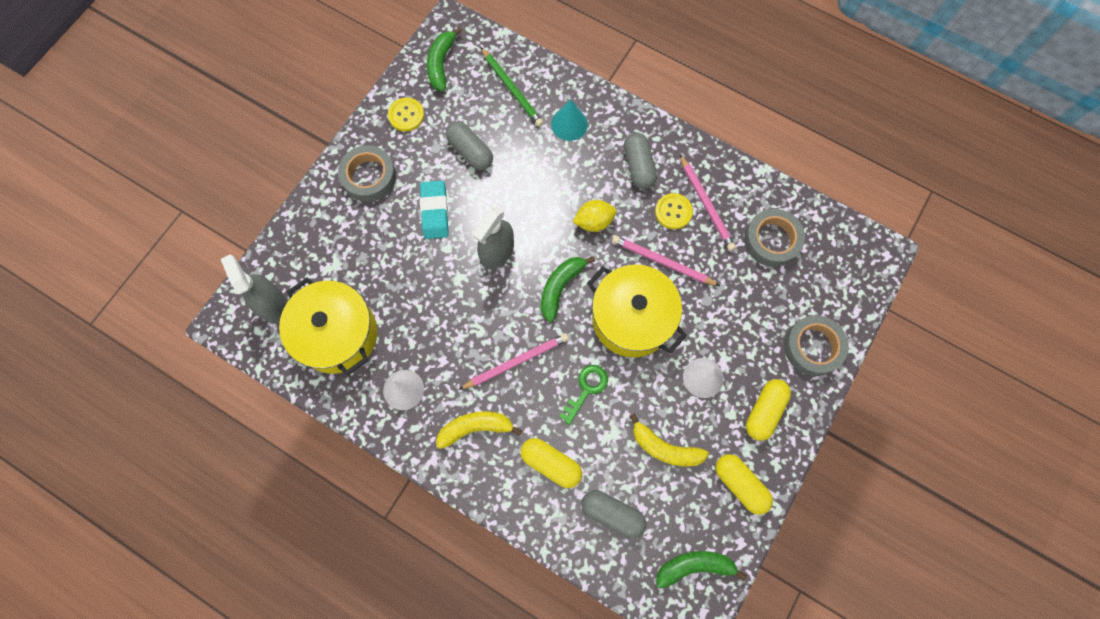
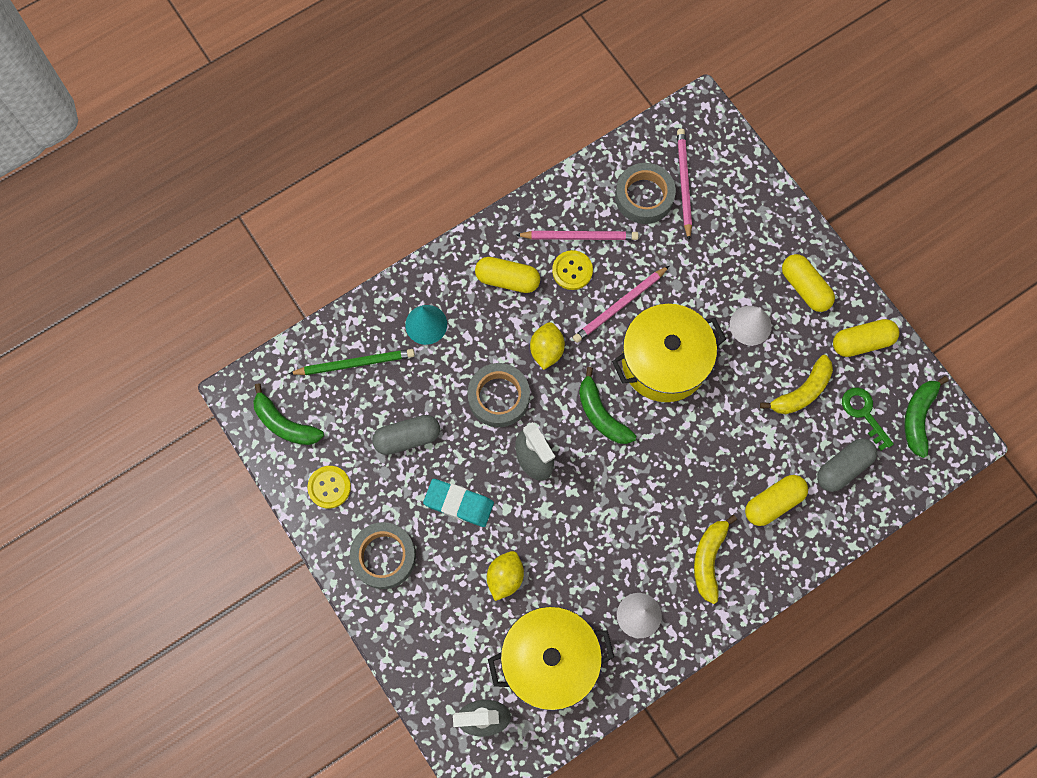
camera: 65 degrees left, 0 degrees up
(390, 271) = (505, 577): none -> yellow lemon
(516, 361) = (659, 491): pink pencil -> pink pencil (683, 183)
(586, 389) = (715, 437): green key -> green key (864, 413)
(638, 166) = (507, 279): grey capsule -> yellow capsule
(813, 347) = (763, 215): grey tape -> grey tape (498, 397)

